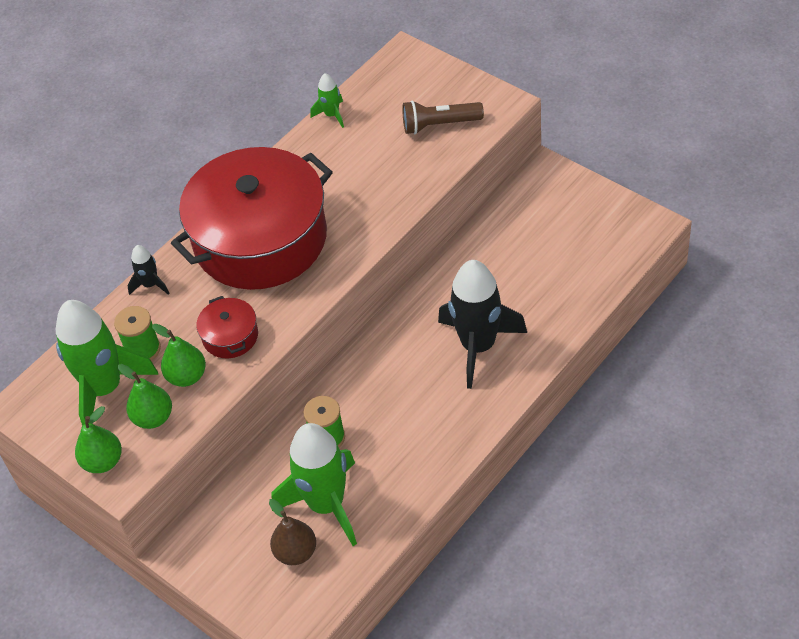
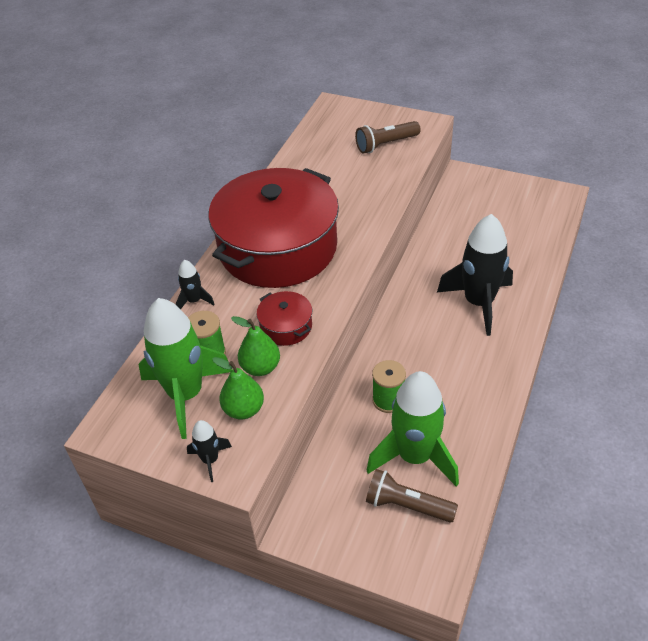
camera: 20 degrees left, 5 degrees down
(103, 461) = (210, 460): green pear -> black rocket
(296, 552) = (407, 505): brown pear -> brown flashlight
(331, 115) = (295, 152): green rocket -> none

